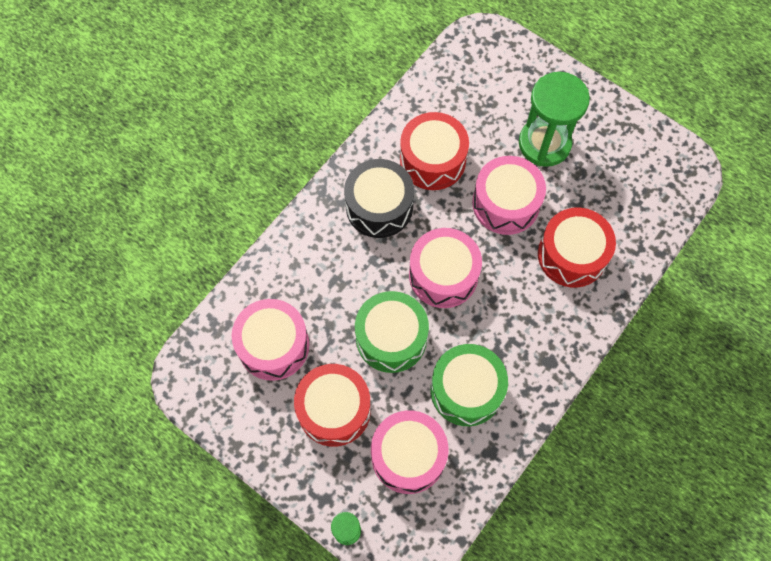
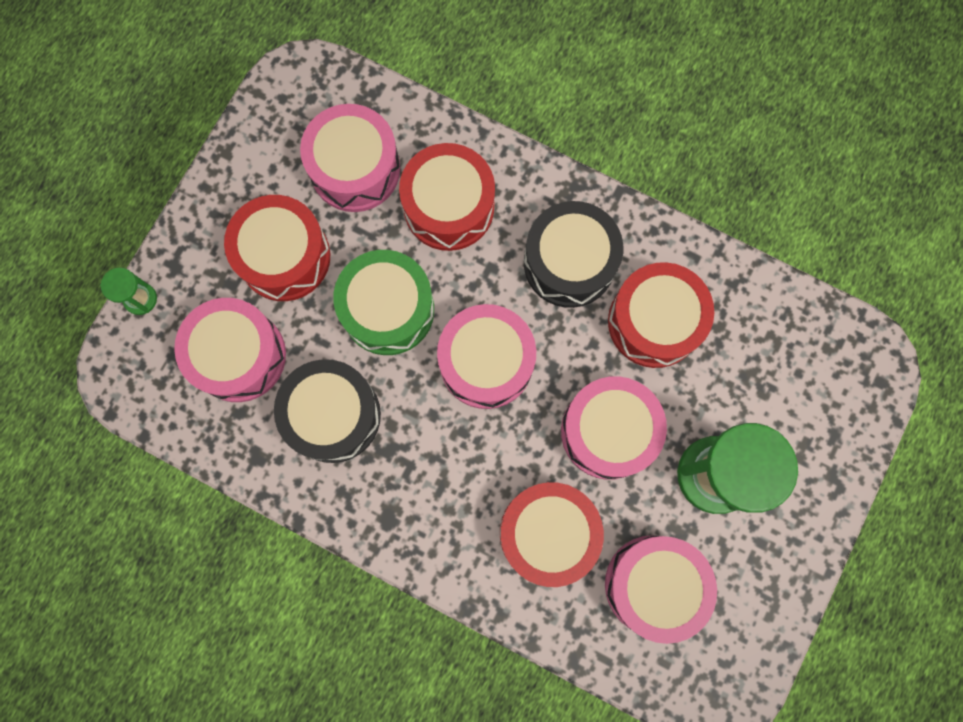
camera: 80 degrees right, 10 degrees up
(319, 282) = (449, 207): none -> red drum
(466, 390) = (333, 415): green drum -> black drum
(614, 195) = (653, 585): none -> pink drum

